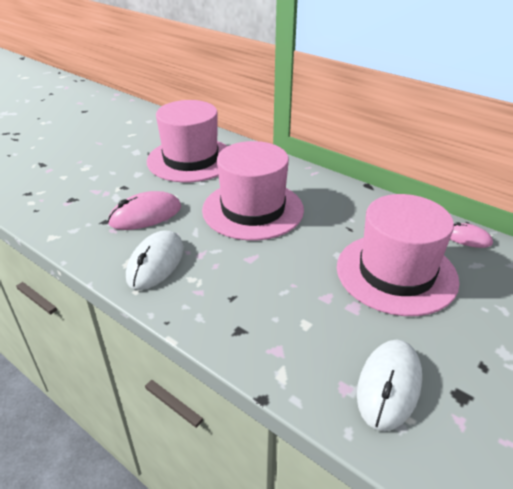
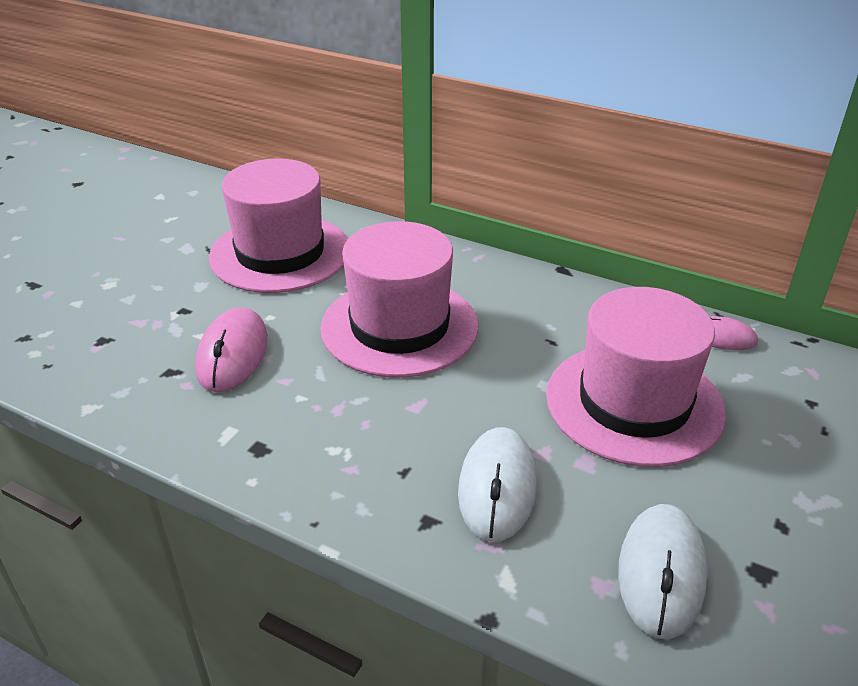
camera: 10 degrees left, 0 degrees up
(145, 215) = (233, 354): pink mouse -> pink mouse turned 45 degrees counterclockwise
(156, 263) = (271, 431): white mouse -> white mouse (497, 487)

